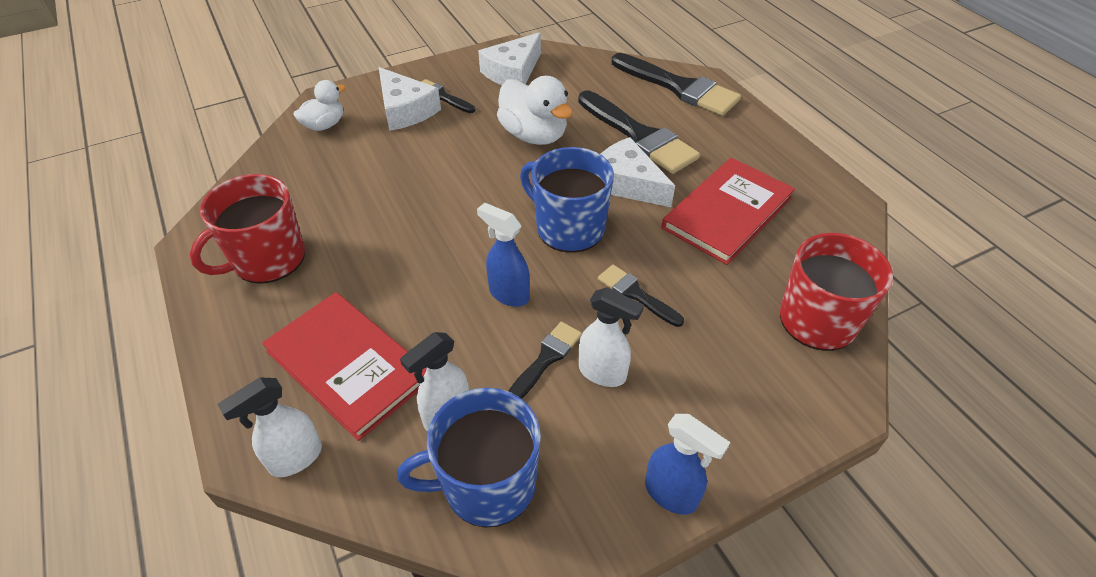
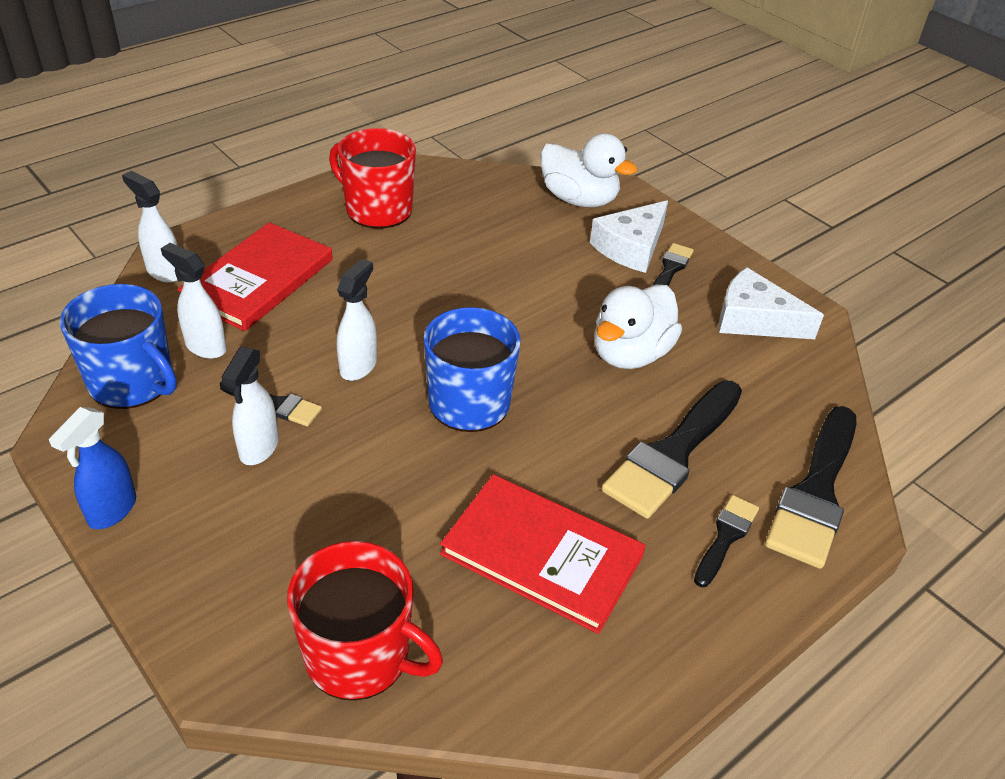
camera: 75 degrees right, 5 degrees down
(324, 125) = (579, 199): white duck -> white duck, size x1.62
(487, 484) = (132, 382): blue mug -> blue mug turned 150 degrees clockwise
(508, 294) = (358, 366): blue spray bottle -> white spray bottle
(626, 183) = (568, 447): white cheese -> none
(636, 294) = (374, 468): black brush -> black brush (726, 537)

